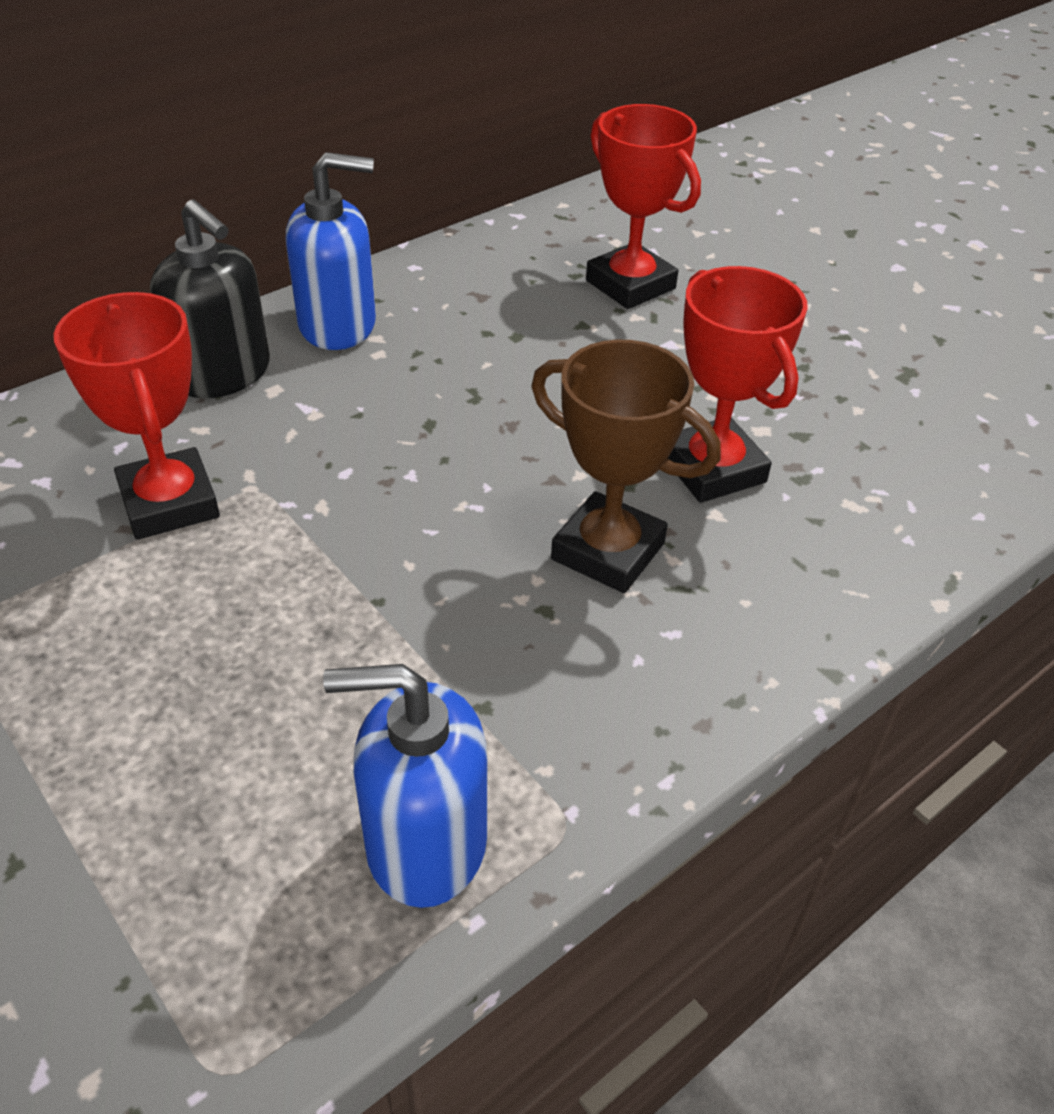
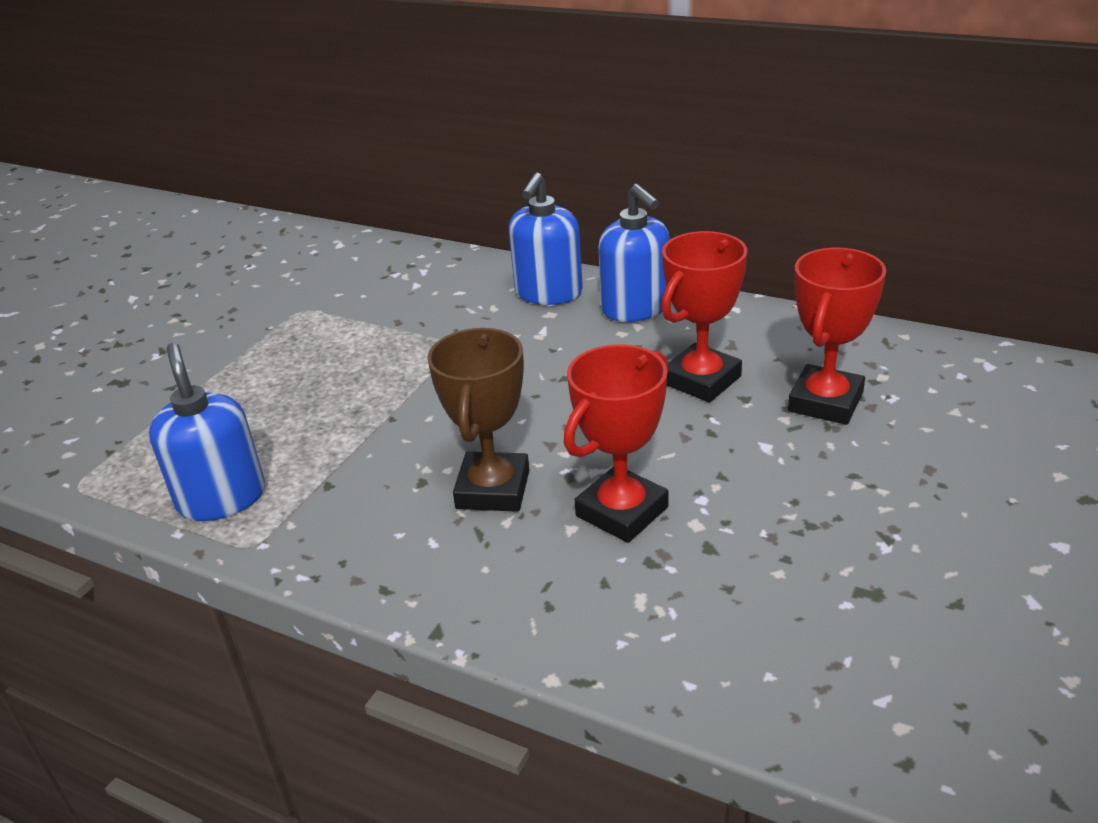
camera: 70 degrees right, 10 degrees down
(169, 503) = (424, 324): red trophy -> red trophy (701, 380)
(223, 374) = (548, 293): black soap dispenser -> blue soap dispenser

